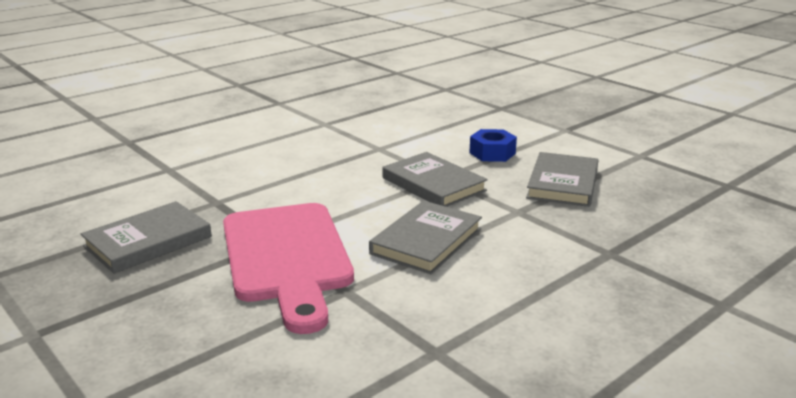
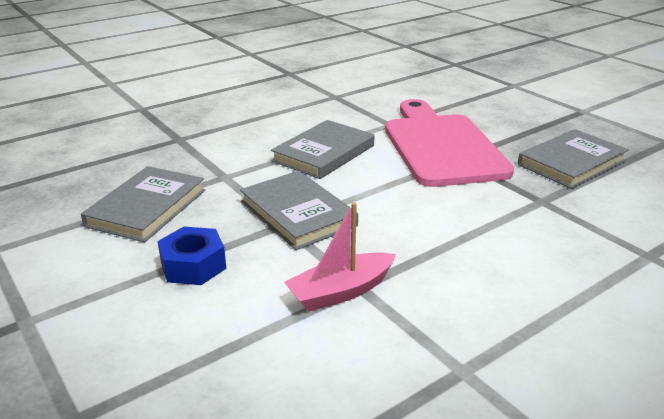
camera: 175 degrees left, 5 degrees up
(390, 146) = (341, 292): none -> pink boat

